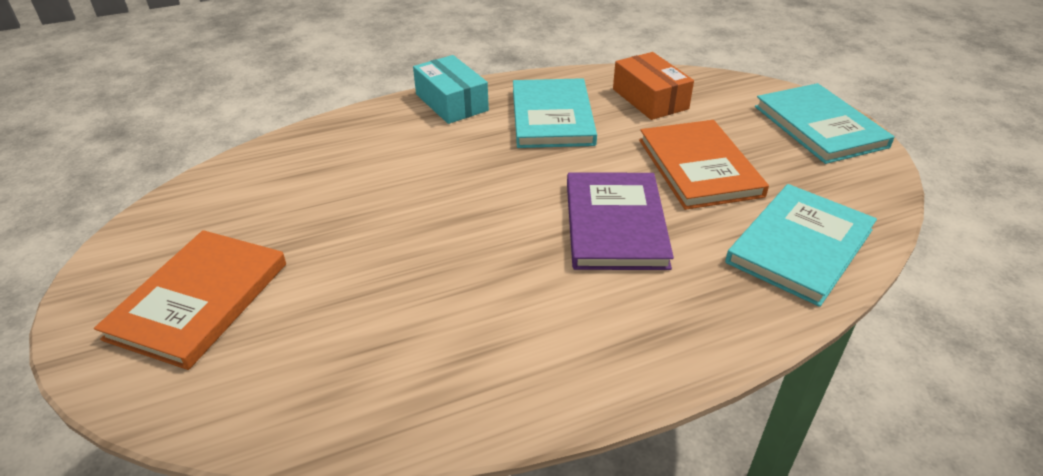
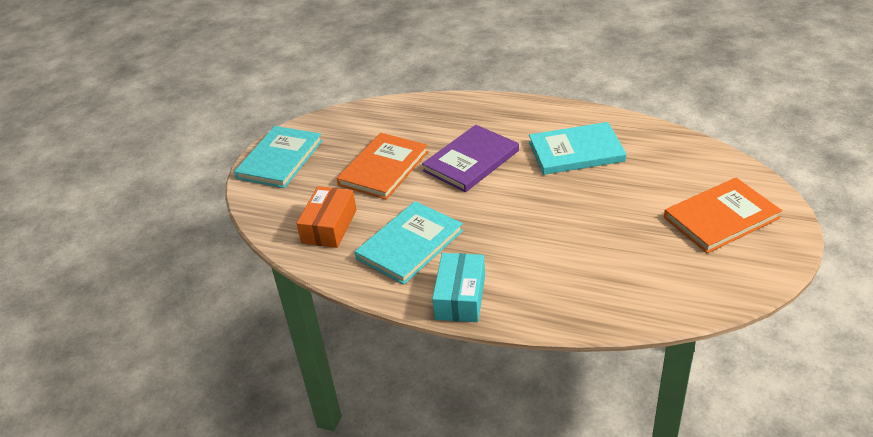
camera: 135 degrees left, 0 degrees up
(800, 246) = (407, 116): turquoise book -> turquoise book (576, 151)

